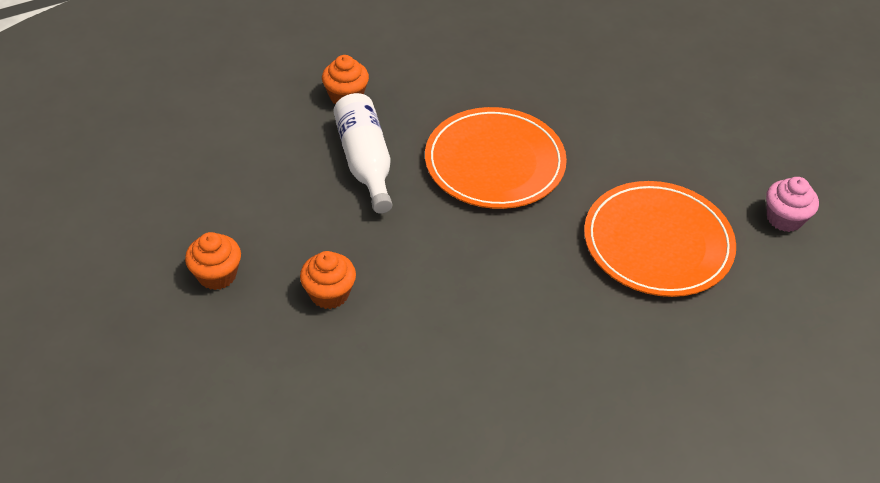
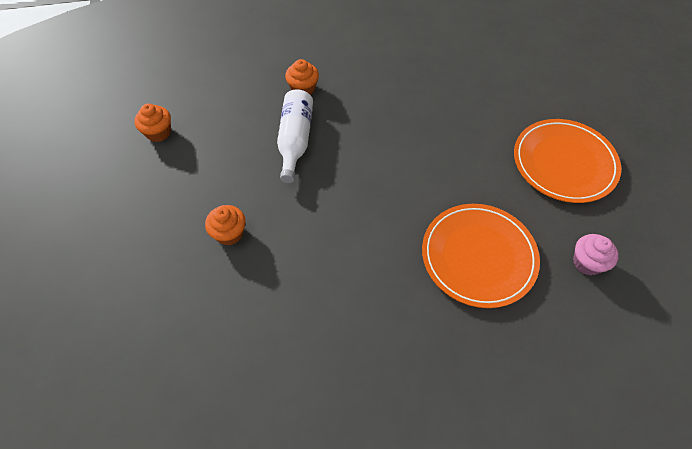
camera: 20 degrees right, 10 degrees up
(217, 275) = (164, 200): orange cupcake -> orange cupcake (158, 132)
(494, 162) = (384, 162): orange plate -> orange plate (564, 163)

